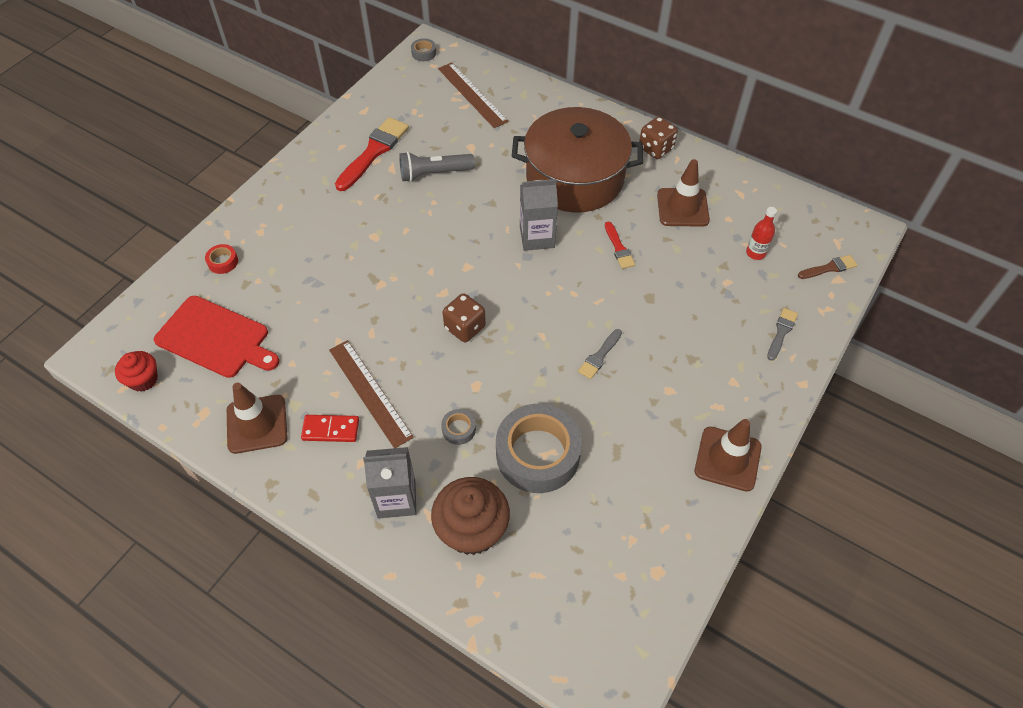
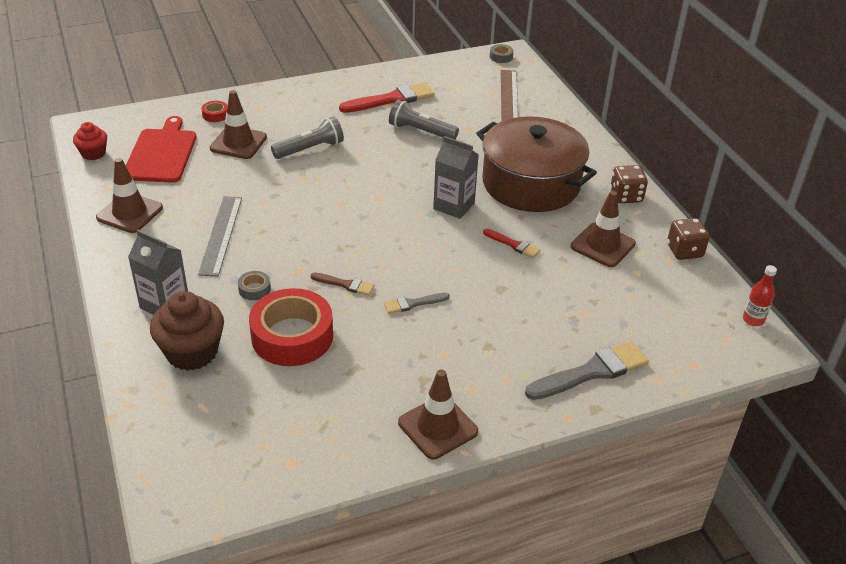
camera: 35 degrees right, 15 degrees down
(216, 338) = (161, 153): red cutting board -> red cutting board turned 150 degrees counterclockwise
(280, 281) = (238, 143): none -> brown traffic cone
(330, 430) = (170, 241): red domino -> none
(355, 249) = (310, 149): none -> grey flashlight
(370, 392) = (220, 235): brown ruler -> grey ruler
(465, 327) = (332, 232): brown dice -> brown dice (684, 251)
(538, 454) = (292, 336): grey tape -> red tape
(619, 248) = (513, 244): red brush -> red brush turned 75 degrees counterclockwise
(755, 253) = (634, 307): red bottle -> red bottle (753, 320)
(781, 332) = (591, 372): grey brush -> grey brush, size x1.89
(829, 268) = (694, 352): brown brush -> brown brush (345, 284)

